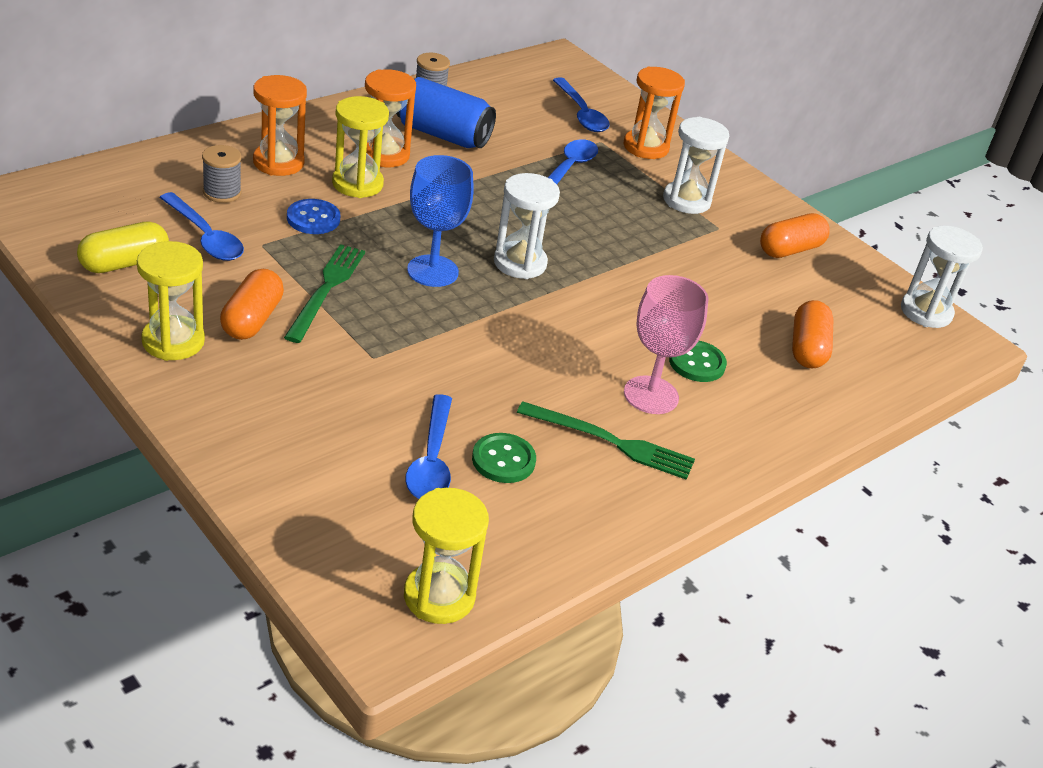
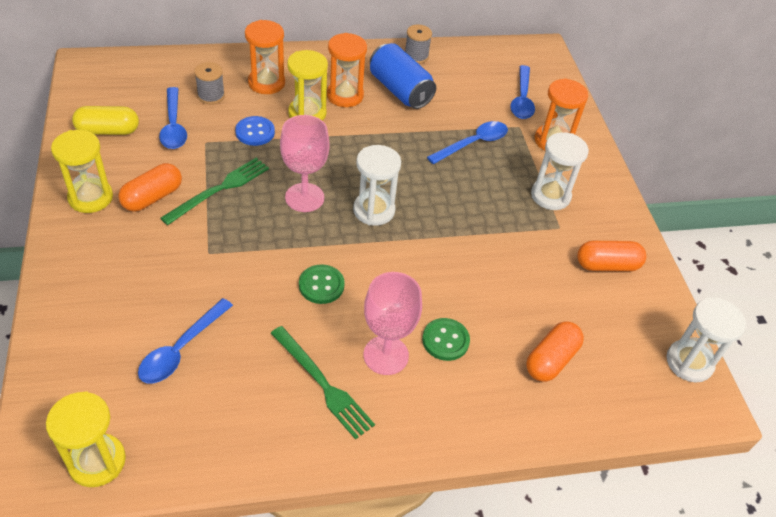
camera: 30 degrees right, 10 degrees up
(432, 271) = (304, 197): blue goblet -> pink goblet
(503, 460) = (231, 368): green button -> green button (321, 285)

